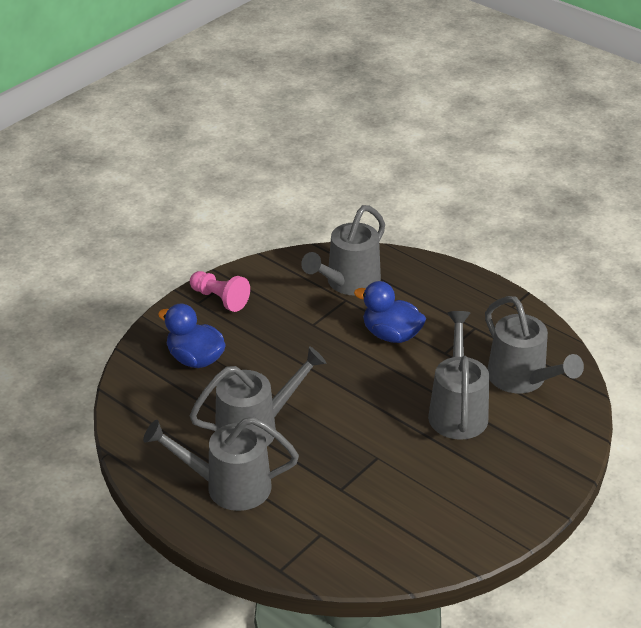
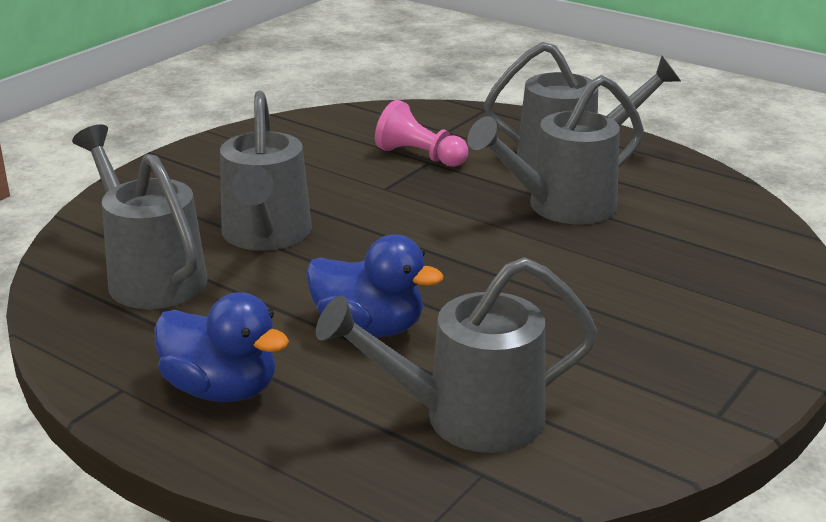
camera: 175 degrees right, 10 degrees down
(195, 359) = (699, 279): blue duck -> blue duck (221, 390)
(220, 299) = (718, 374): pink pawn -> pink pawn (420, 156)
(348, 283) = (465, 418): grey watering can -> grey watering can turned 135 degrees counterclockwise

